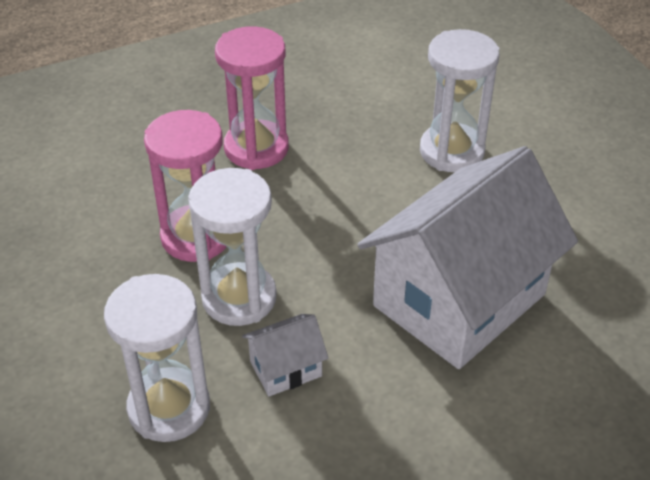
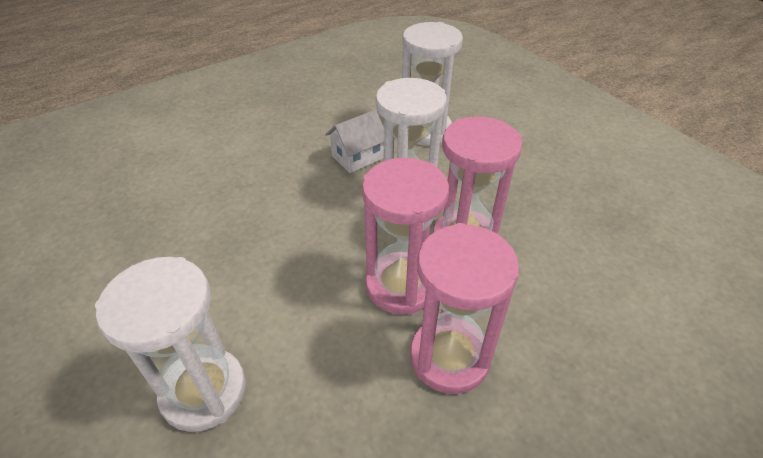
camera: 170 degrees right, 0 degrees up
(278, 203) = (401, 286): none -> pink hourglass
(459, 300) = (226, 215): white house -> none

